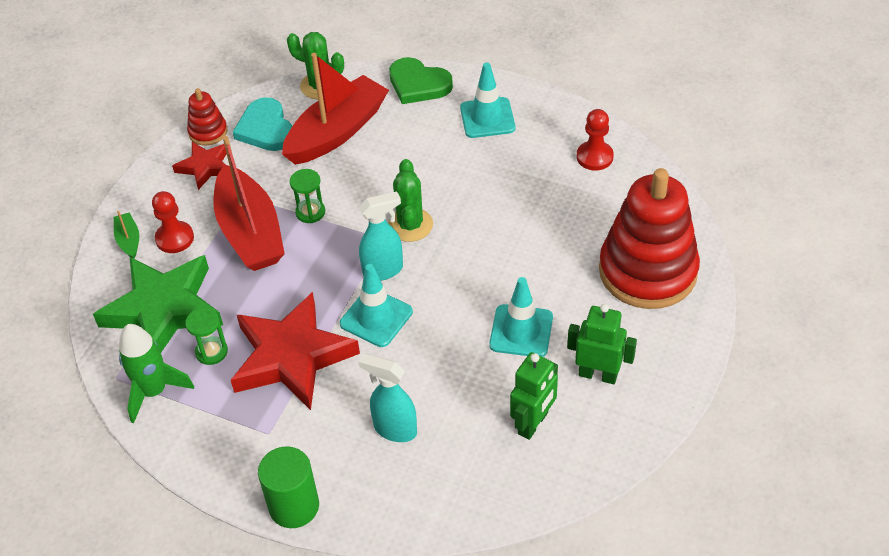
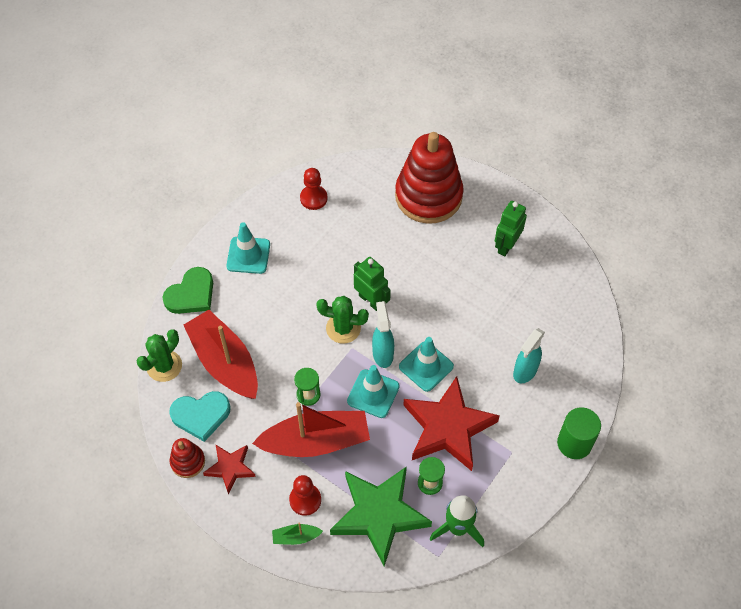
camera: 80 degrees left, 10 degrees up
(521, 331) = (460, 280): turquoise traffic cone -> turquoise traffic cone (373, 394)
(533, 423) = (536, 290): green robot -> green robot (371, 300)

